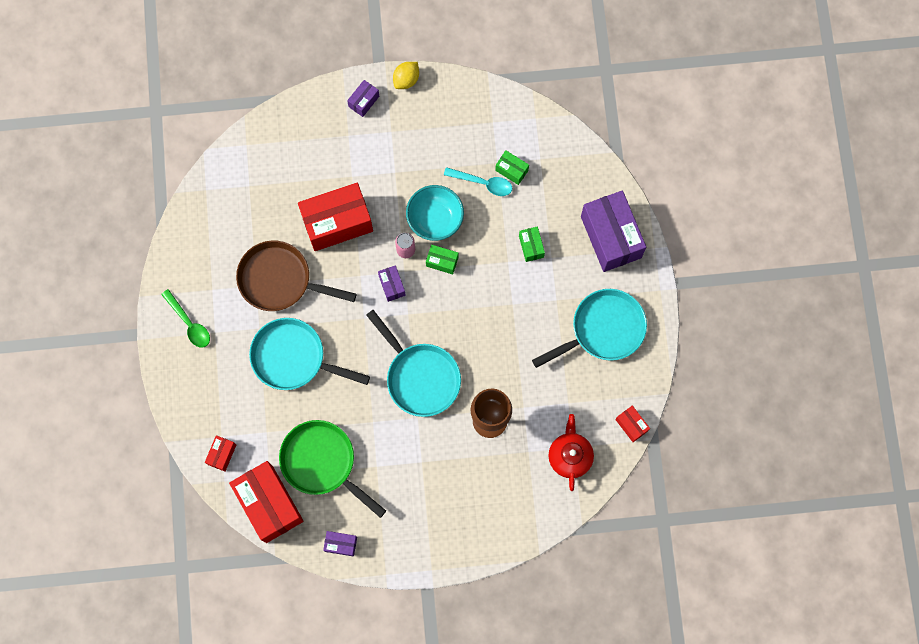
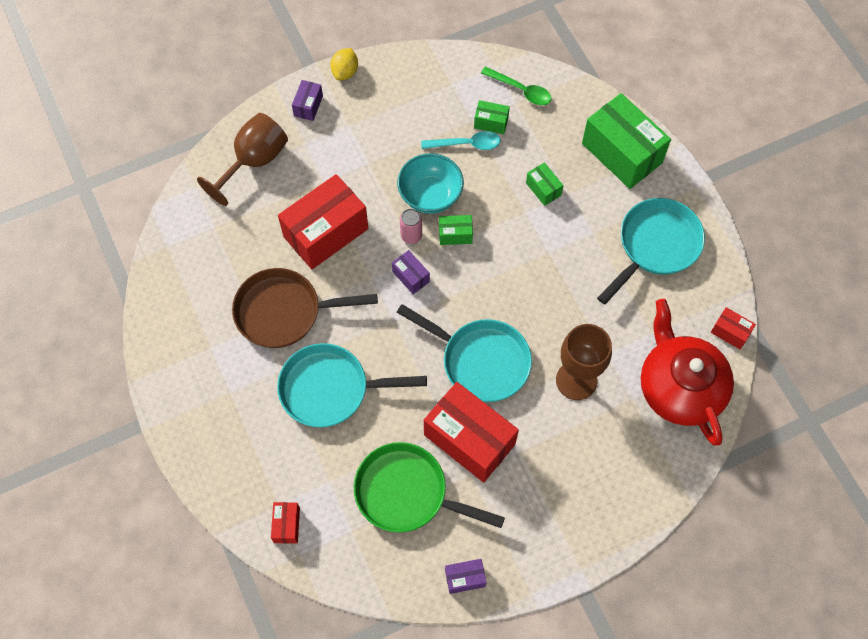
camera: 20 degrees left, 10 degrees down
(189, 323) = (197, 392): green spoon -> green spoon (521, 90)
(269, 504) = (363, 562): red box -> red box (469, 440)
(301, 137) = (254, 161): none -> brown goblet
(570, 456) = (679, 387): red teapot -> red teapot, size x1.69
(611, 237) = (622, 153): purple box -> green box

